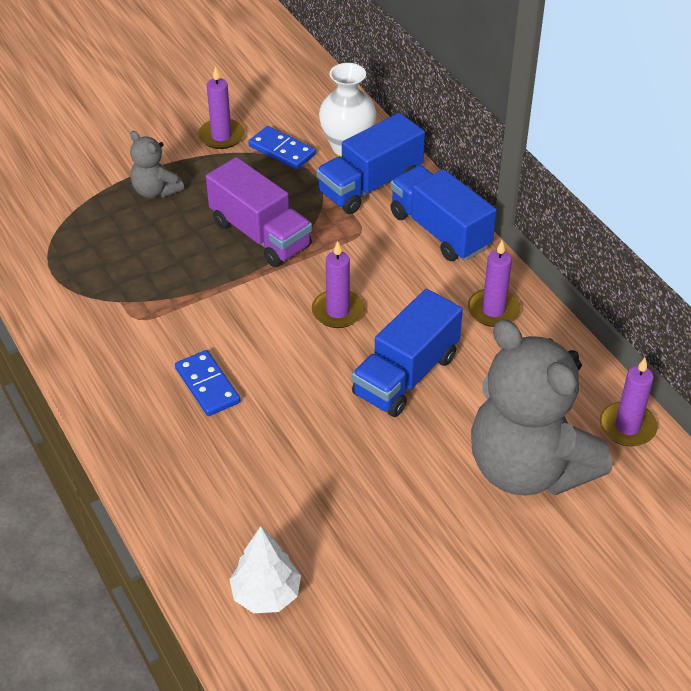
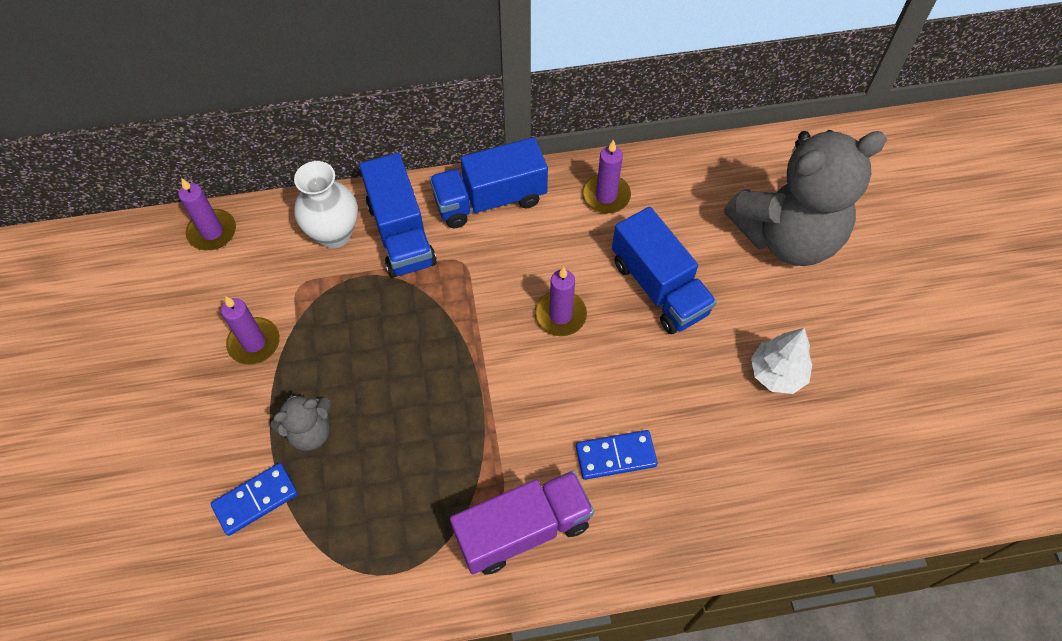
camera: 70 degrees left, 15 degrees up
(260, 234) = (426, 349): purple truck -> purple truck (523, 529)
(266, 594) = (871, 474): white tree -> white tree (777, 373)
(282, 150) = (308, 293): blue domino -> blue domino (255, 500)
(627, 427) = (764, 155): purple candle -> purple candle (212, 232)

